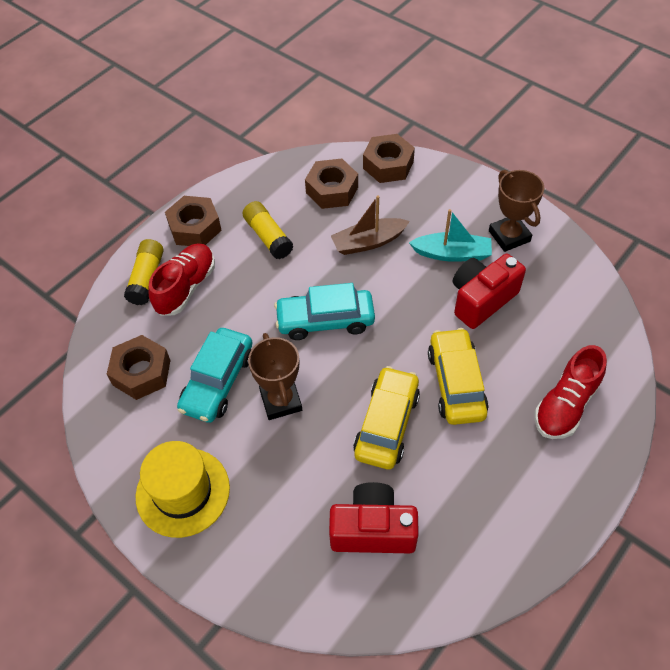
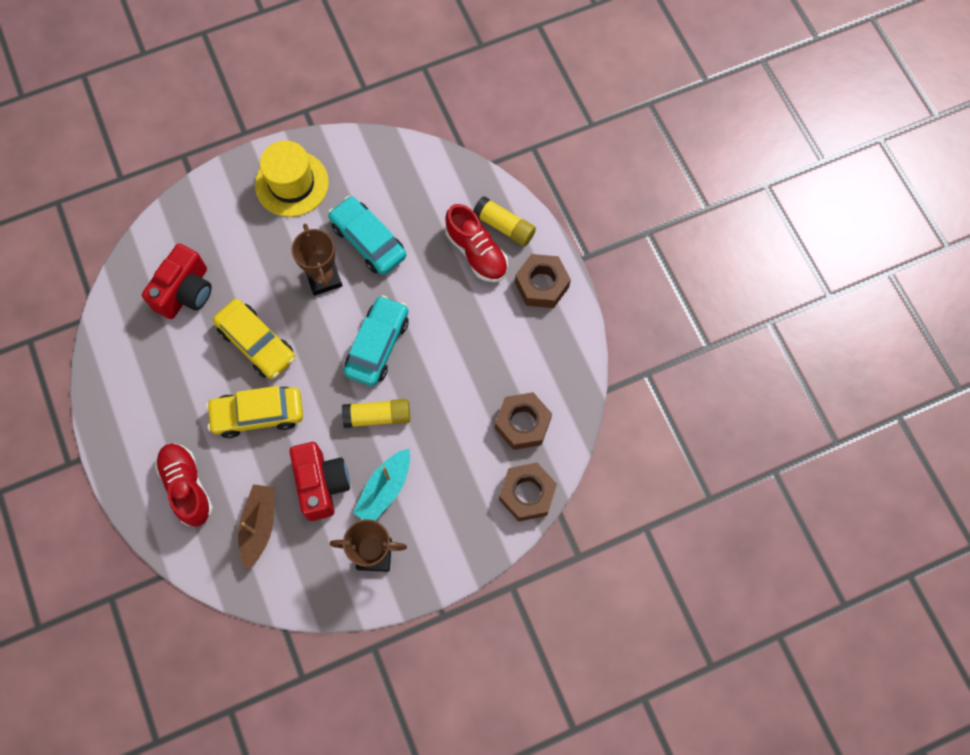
camera: 115 degrees right, 15 degrees up
(141, 372) = (410, 191): brown nut -> none
(268, 237) = (496, 341): yellow glue stick -> yellow glue stick (377, 416)
(281, 401) = (323, 278): brown trophy -> brown trophy turned 60 degrees clockwise
(368, 242) = (440, 423): brown boat -> brown boat (259, 526)
(456, 383) = (258, 414): yellow car -> yellow car turned 150 degrees clockwise

